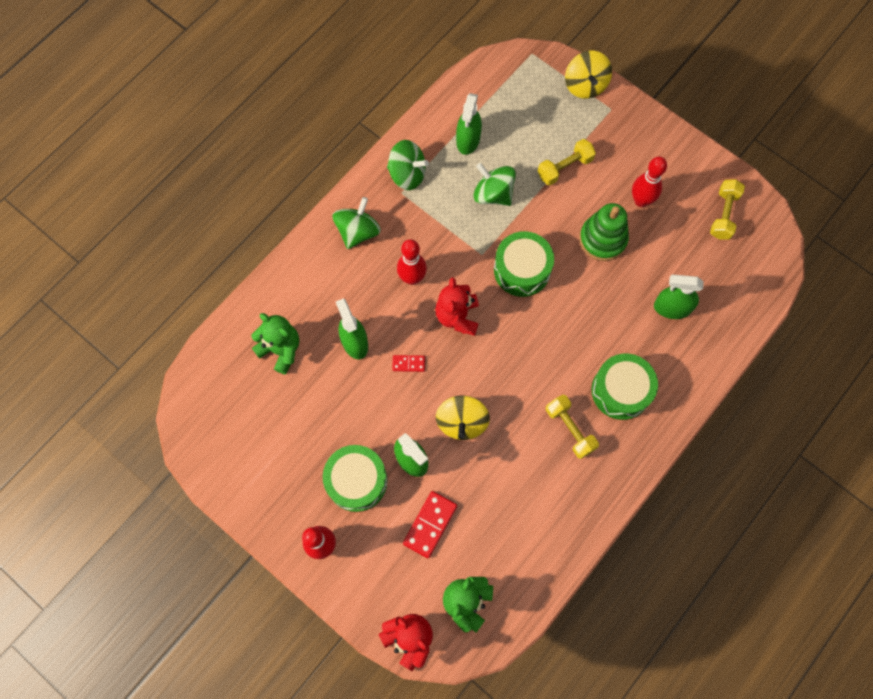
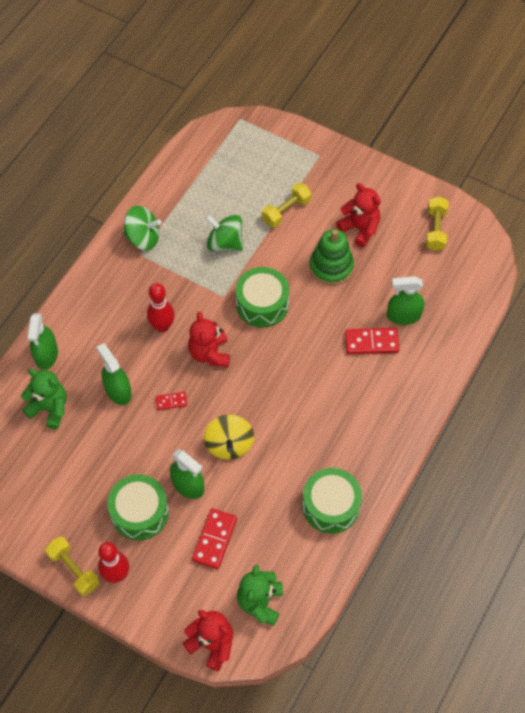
camera: 10 degrees left, 10 degrees down
(358, 231) = (105, 294): green spinning top -> none
(468, 140) = (194, 200): green spray bottle -> green spray bottle (46, 355)
(570, 429) = (329, 434): yellow dumbbell -> yellow dumbbell (74, 569)
(585, 85) = (292, 138): yellow spinning top -> none
(621, 391) = (370, 394): green drum -> green drum (330, 506)
(632, 333) = (371, 342): none -> red domino
(641, 200) = (360, 228): red bowling pin -> red teddy bear

